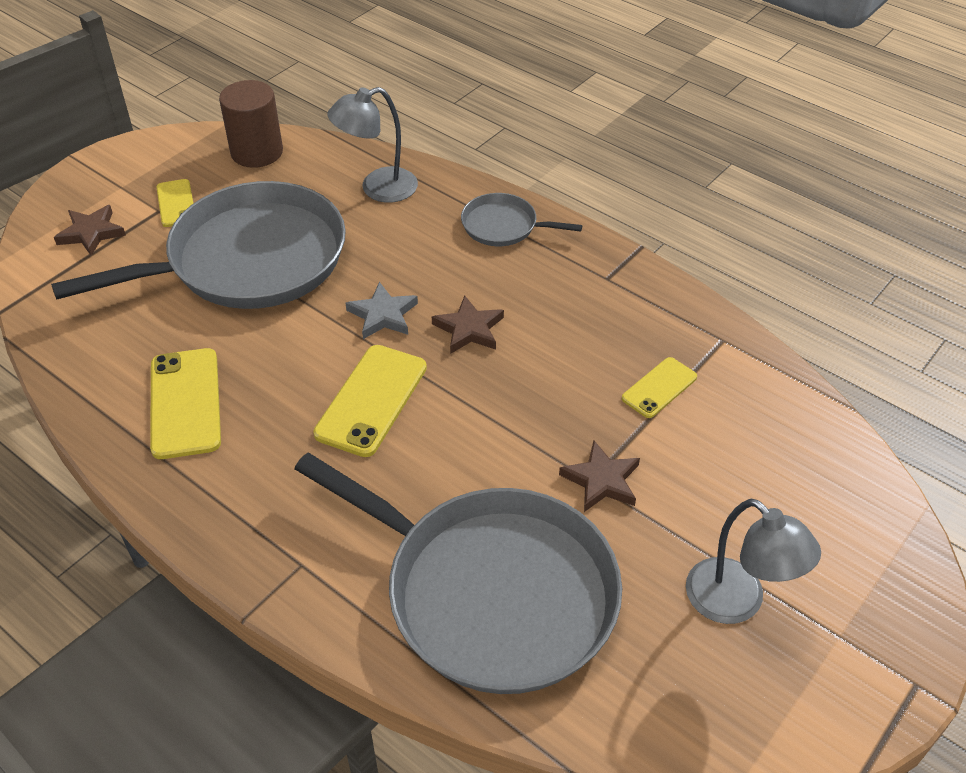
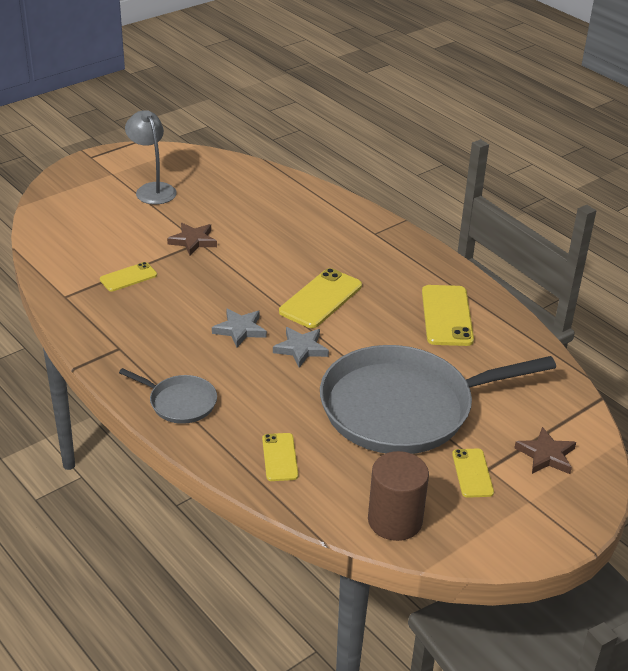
camera: 170 degrees left, 10 degrees down
(378, 188) = (280, 457): grey lamp -> yellow phone
(469, 329) = (240, 330): brown star -> grey star
(491, 592) = (275, 210): grey pan -> none

